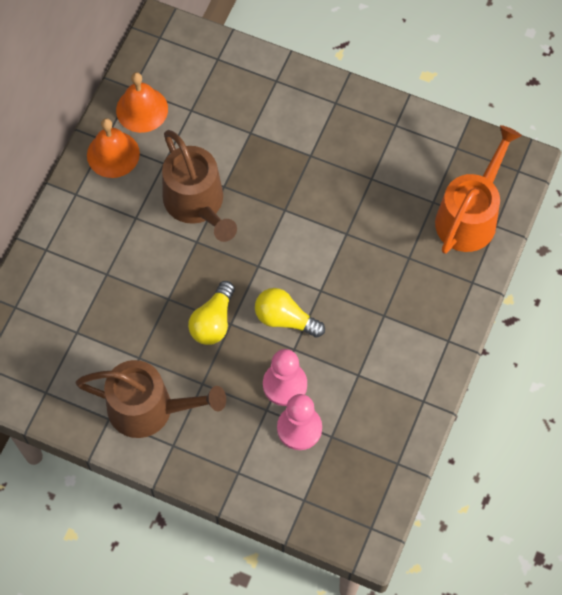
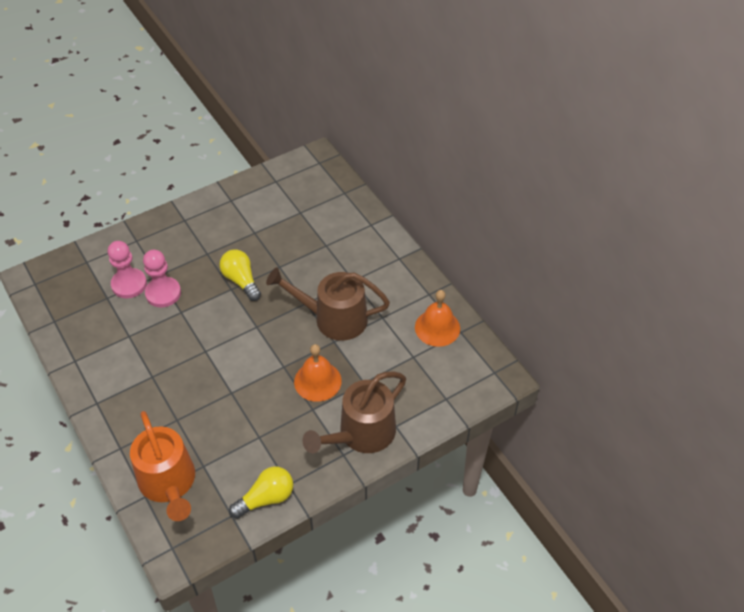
camera: 125 degrees right, 15 degrees down
(113, 154) = (413, 293): orange bell -> orange bell (317, 381)
(149, 408) = (217, 220): brown watering can -> brown watering can (361, 434)
(285, 319) = (205, 319): yellow light bulb -> yellow light bulb (266, 498)

